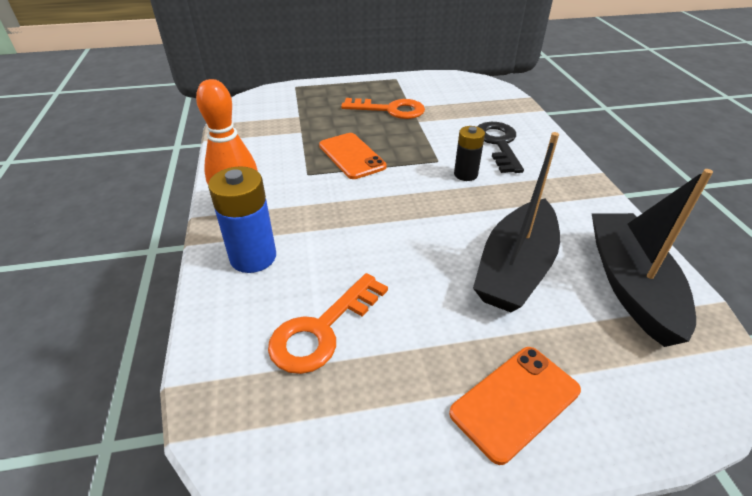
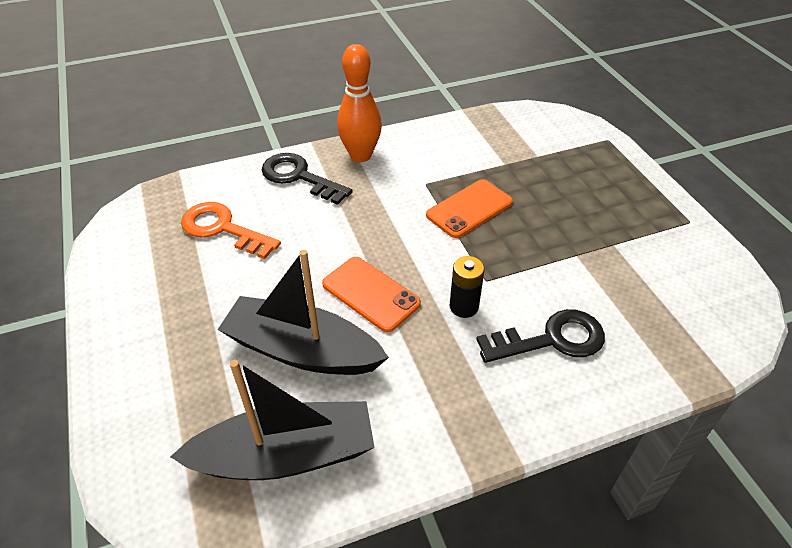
camera: 80 degrees right, 5 degrees up
(253, 257) = (299, 177): blue battery -> black key
(390, 110) = (592, 226): orange key -> none
(515, 402) = (149, 346): orange phone -> orange phone (370, 294)

